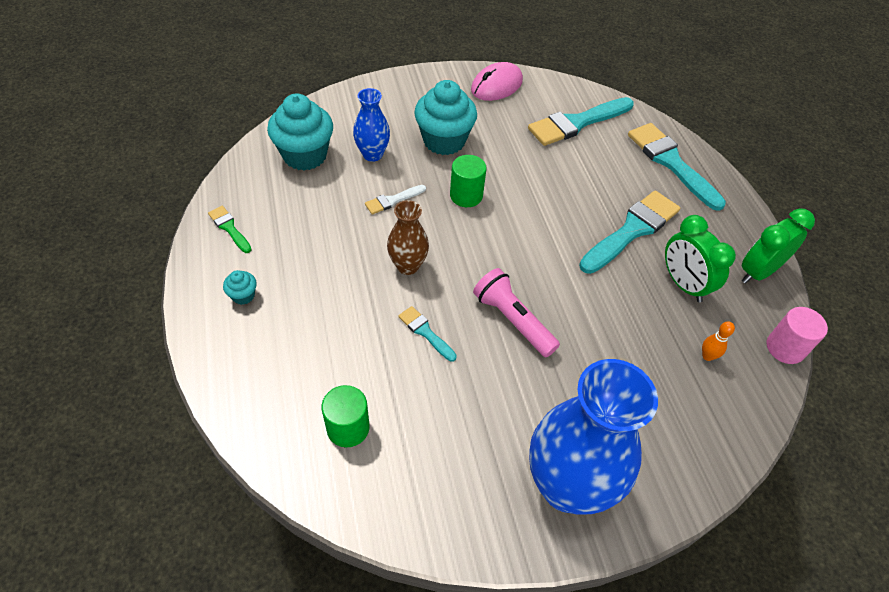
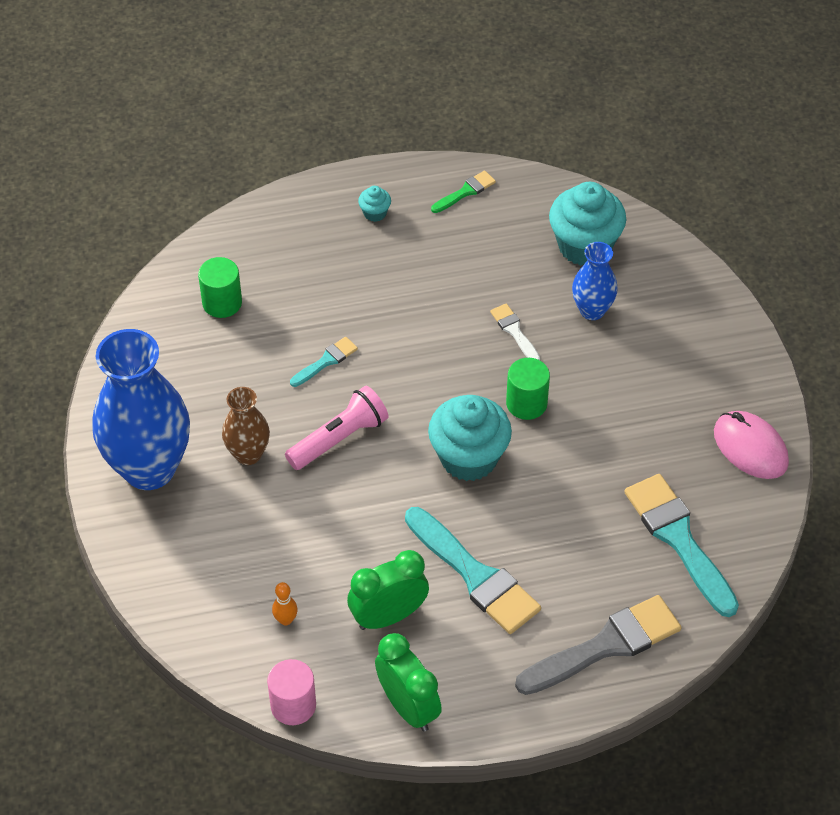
camera: 95 degrees right, 0 degrees up
(408, 266) = (415, 346): brown vase -> brown vase (248, 454)
(444, 141) = (625, 383): turquoise cupcake -> turquoise cupcake (469, 458)
(671, 163) = (605, 646): turquoise brush -> grey brush

